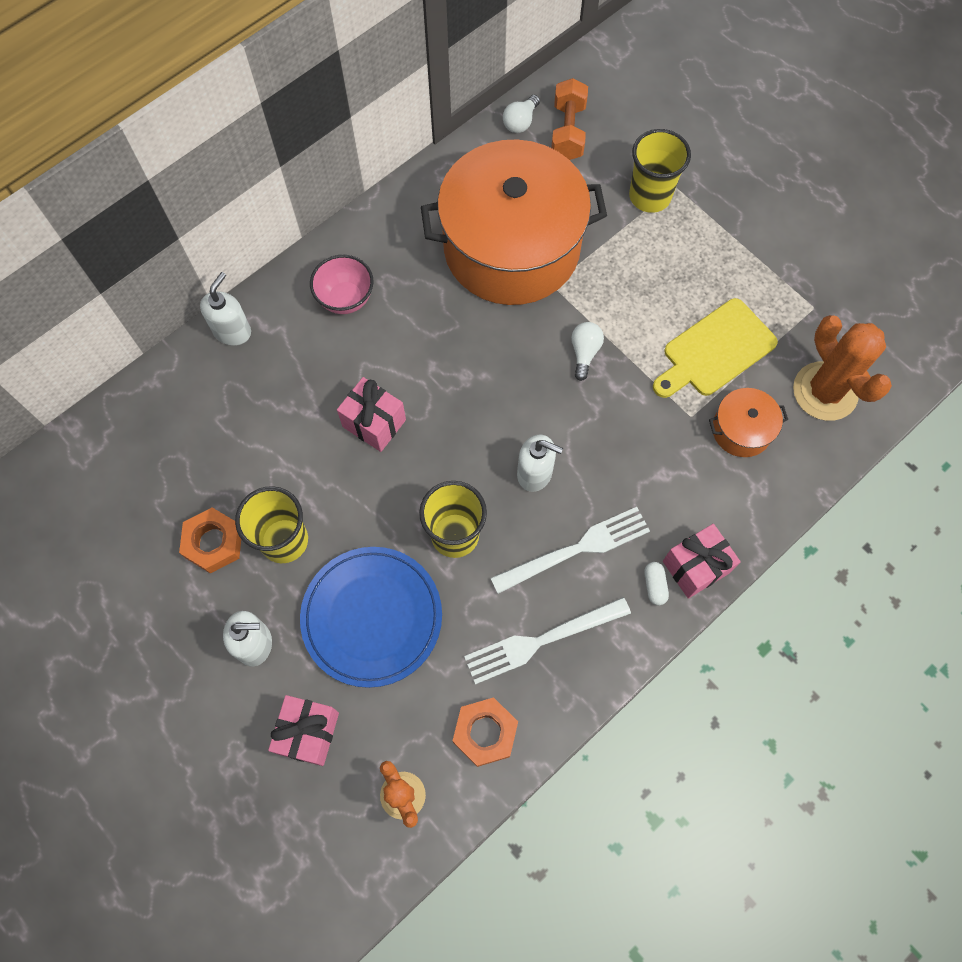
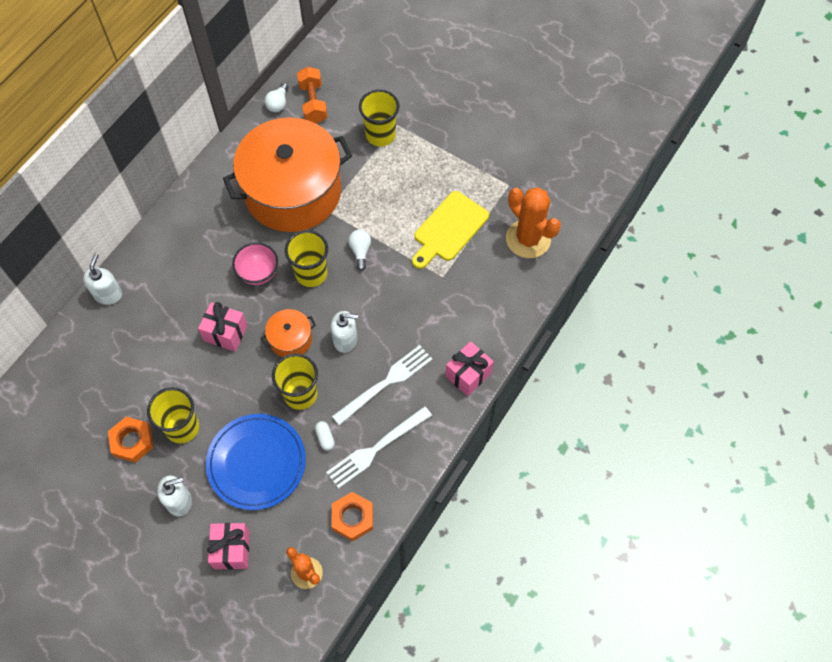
camera: 15 degrees left, 5 degrees down
(345, 299) = (184, 253): pink bowl -> pink bowl (258, 273)
(509, 368) = (311, 273): none -> yellow cup
(654, 585) = (443, 393): white capsule -> white capsule (325, 438)
(741, 430) = (478, 277): orange pot -> orange pot (290, 339)

